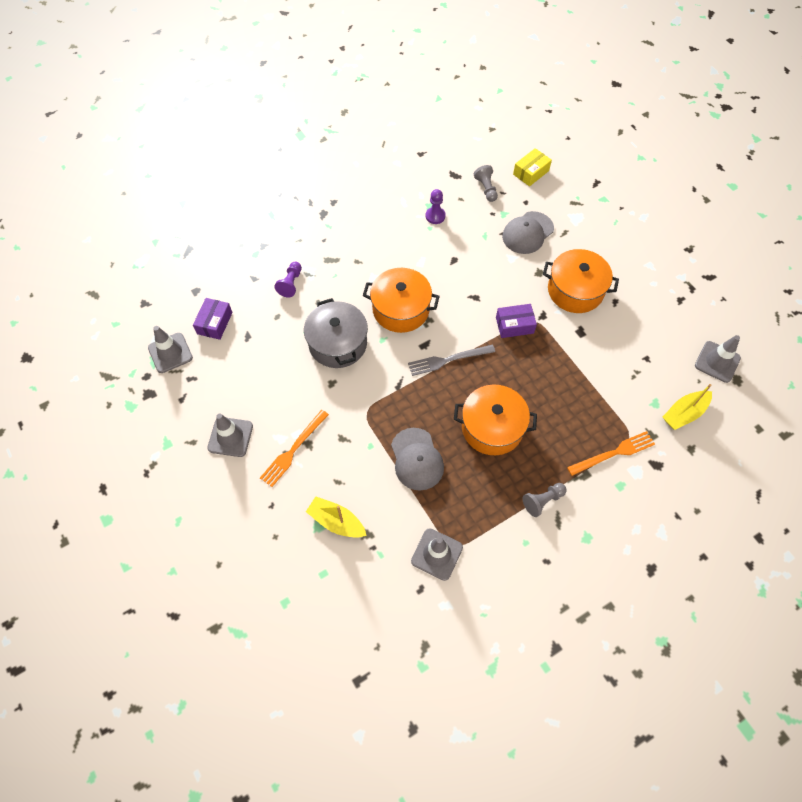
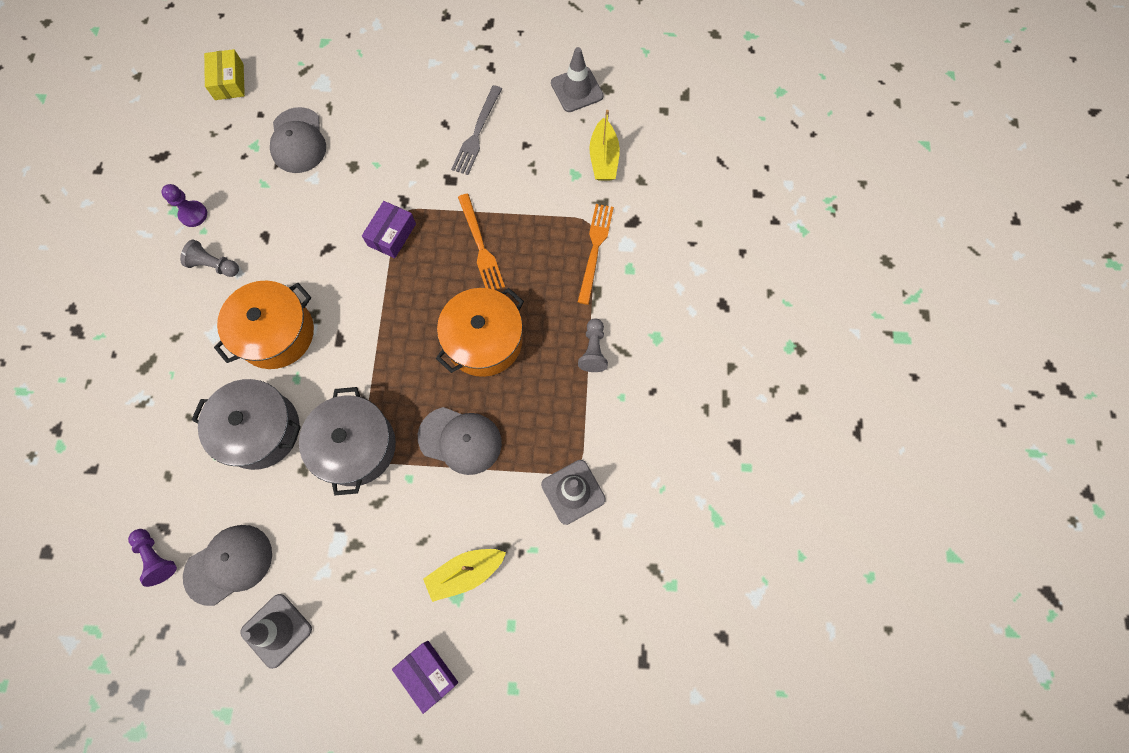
camera: 55 degrees left, 10 degrees up
(170, 353) = (106, 638): grey traffic cone -> none
(215, 323) = (112, 556): purple box -> purple box (428, 674)
(250, 384) = (229, 564): none -> grey cap
(291, 283) = (138, 431): purple pawn -> purple pawn (157, 557)
(293, 450) = (349, 566): orange fork -> orange fork (480, 246)
(367, 401) = (356, 446): none -> grey pot
(448, 360) = (376, 328): grey fork -> grey fork (477, 133)
(486, 189) = (207, 139): grey pawn -> grey pawn (214, 265)
(575, 290) = (402, 149): orange pot -> none

